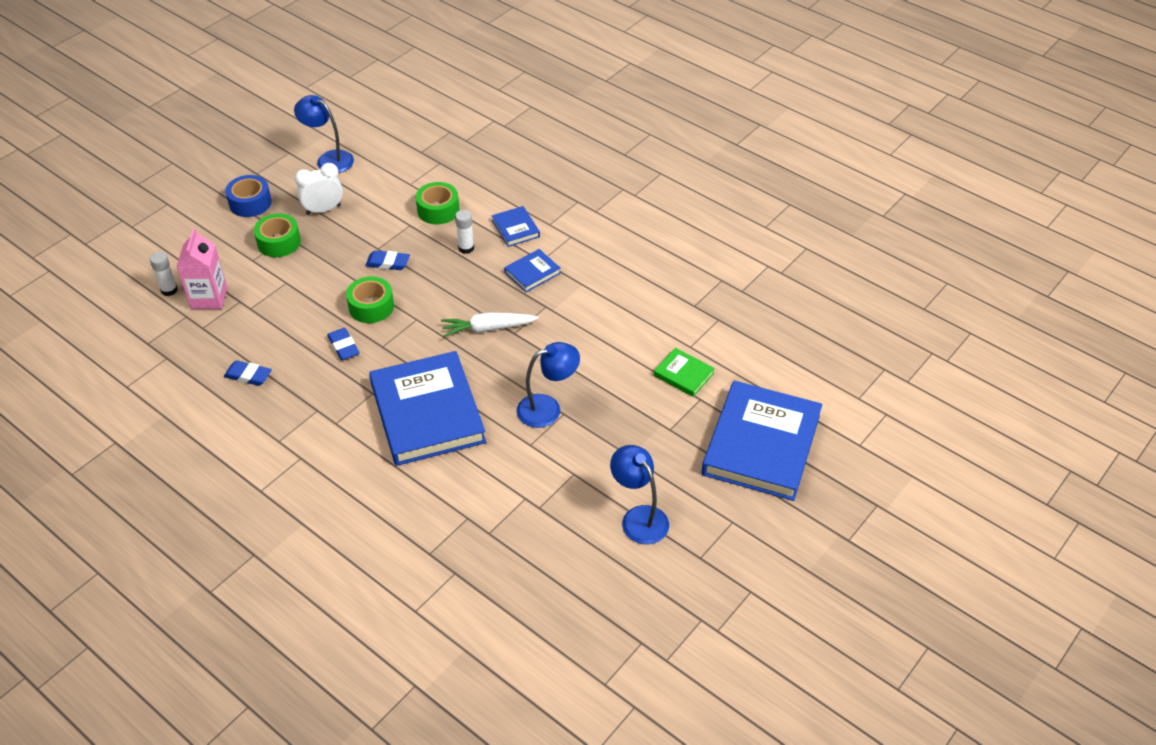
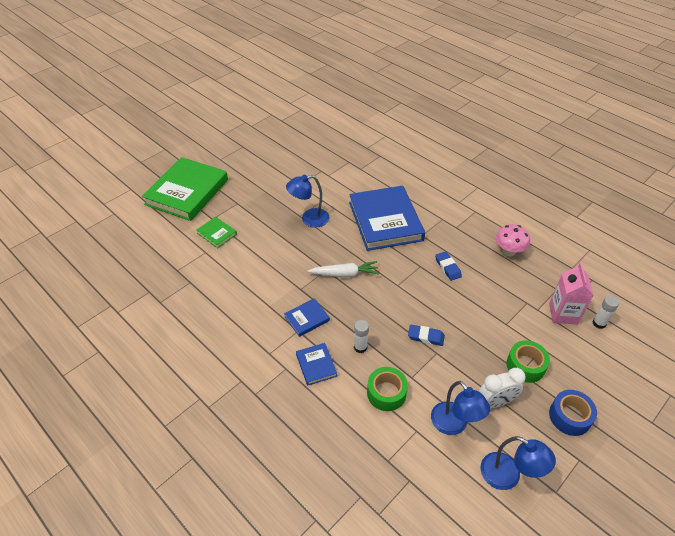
camera: 175 degrees left, 0 degrees up
(248, 375) = (508, 251): blue eraser -> pink mushroom
(371, 306) = (433, 297): green tape -> none
(639, 517) = (268, 163): blue lamp -> blue lamp (454, 425)
(761, 445) = (187, 192): blue book -> green book

